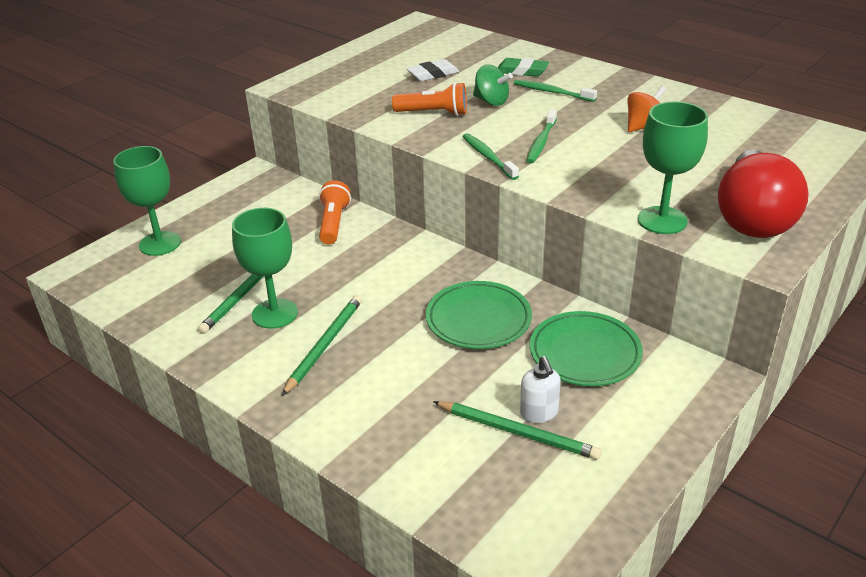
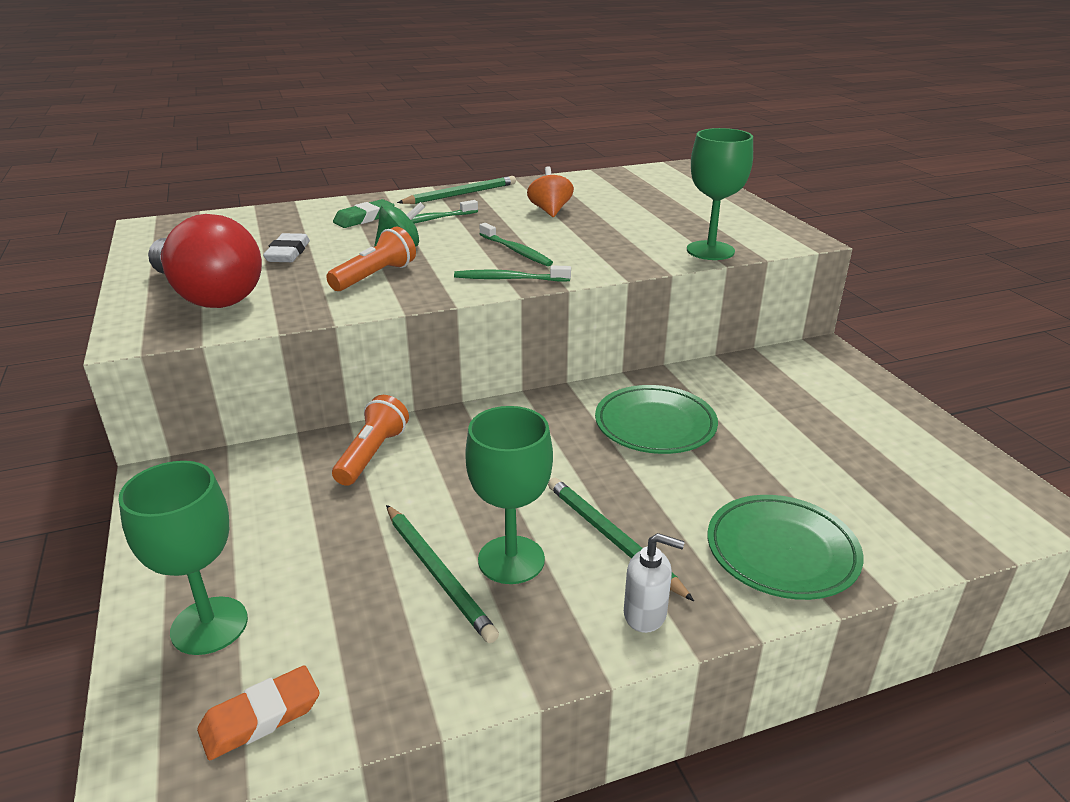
camera: 60 degrees left, 5 degrees down
(113, 286) = (261, 717): none -> orange eraser
(333, 223) = (372, 454): orange flashlight -> orange flashlight turned 75 degrees clockwise
(517, 432) = (843, 464): green pencil -> green pencil (461, 194)
(539, 413) = (821, 443): white soap dispenser -> white soap dispenser (645, 614)
(585, 353) = (752, 391): green plate -> green plate (781, 552)
(752, 217) = (738, 224): red light bulb -> red light bulb (208, 295)

